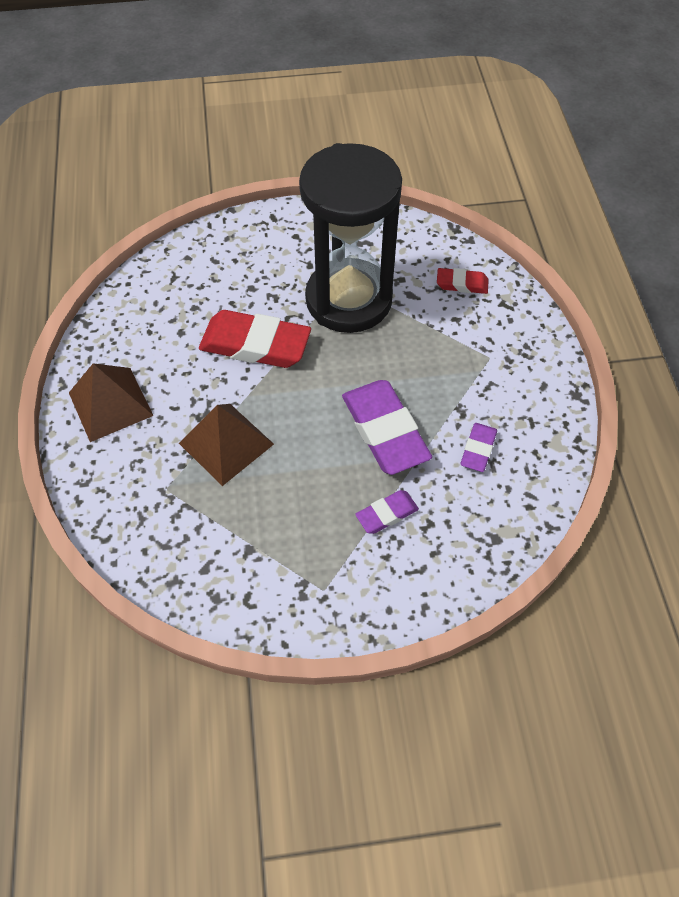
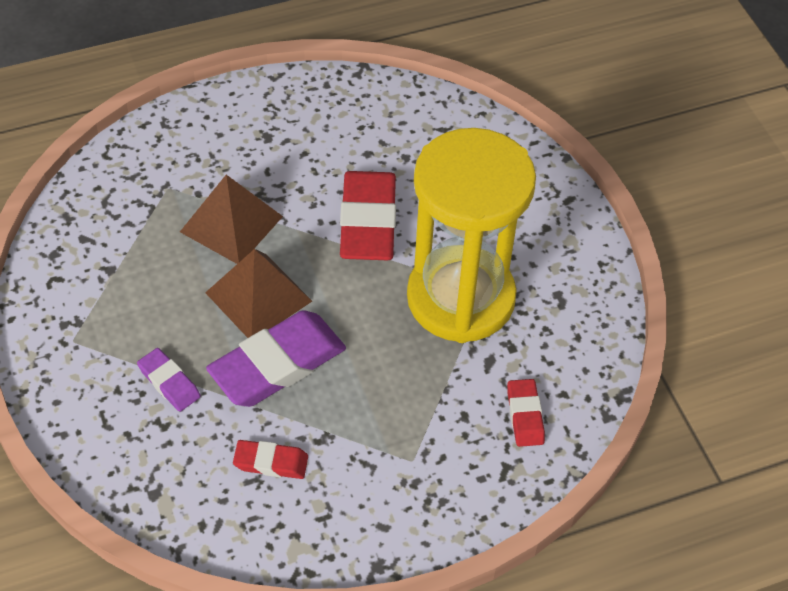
camera: 75 degrees right, 5 degrees down
(110, 403) = (260, 119): brown pyramid -> brown pyramid (259, 296)
(348, 300) = (460, 298): black hourglass -> yellow hourglass
(478, 449) = (271, 462): purple eraser -> red eraser

